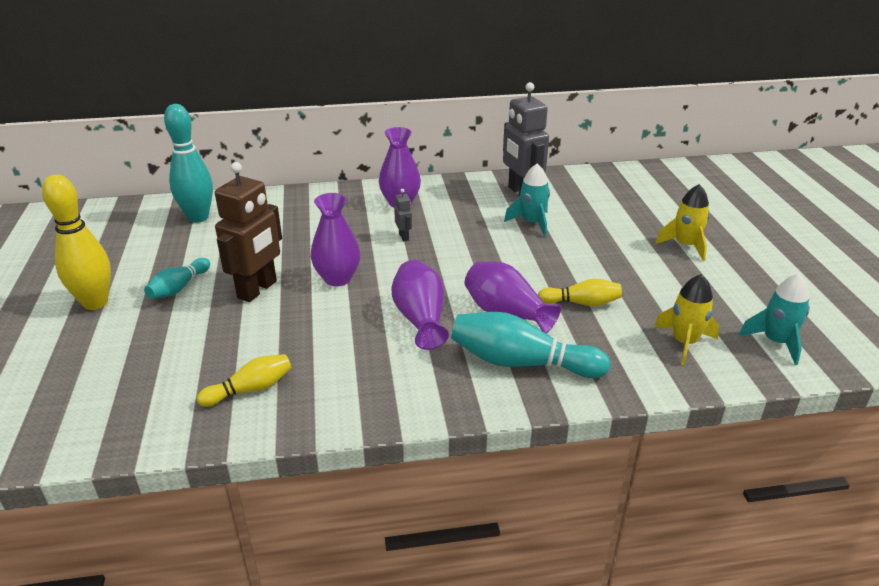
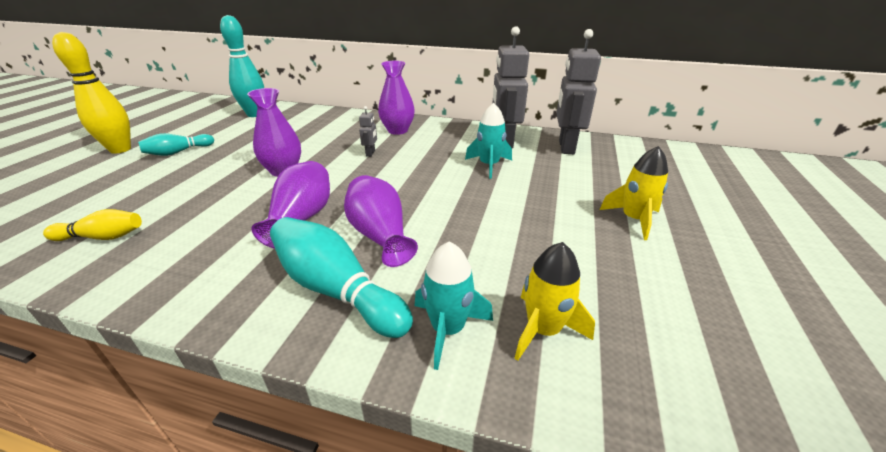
camera: 25 degrees right, 0 degrees up
(258, 290) = (221, 165): brown robot -> none
(581, 303) = (463, 247): yellow bowling pin -> none
(582, 186) = (565, 147): none -> grey robot
(776, 342) = (680, 375): turquoise rocket -> turquoise rocket (448, 329)

